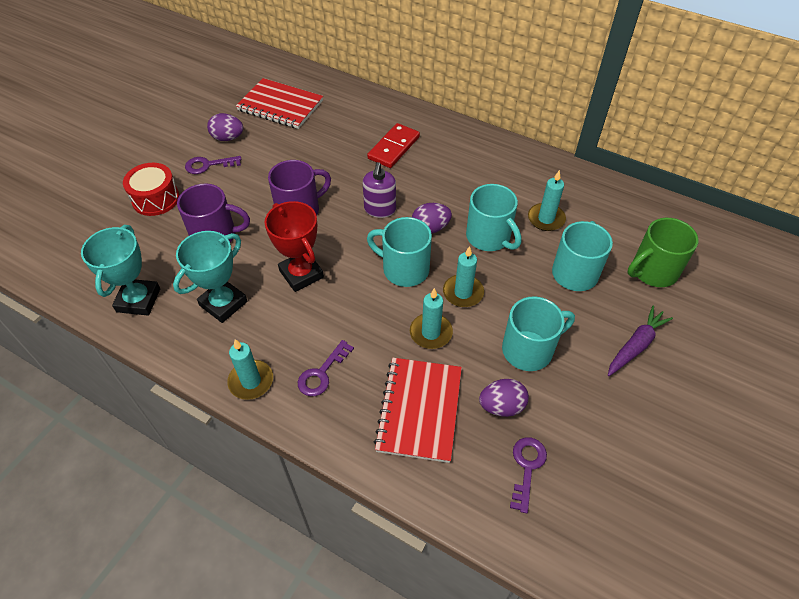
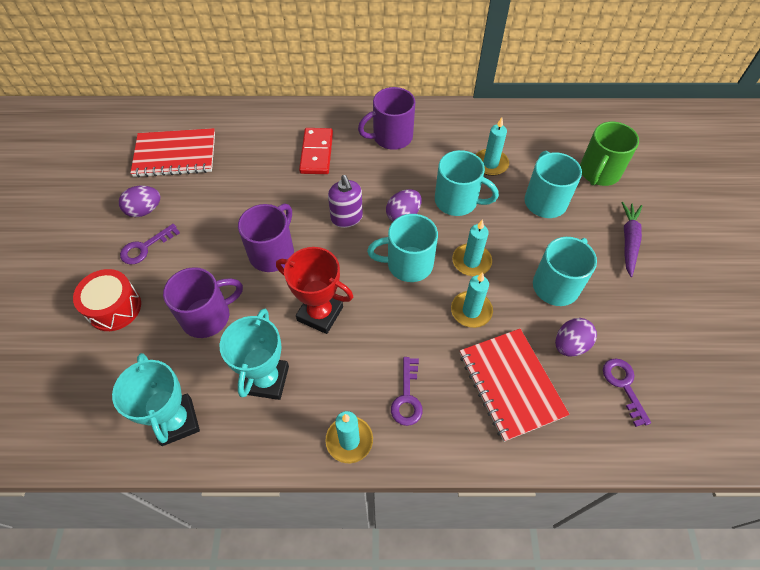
camera: 30 degrees left, 5 degrees up
(469, 160) = (391, 137): none -> purple mug

